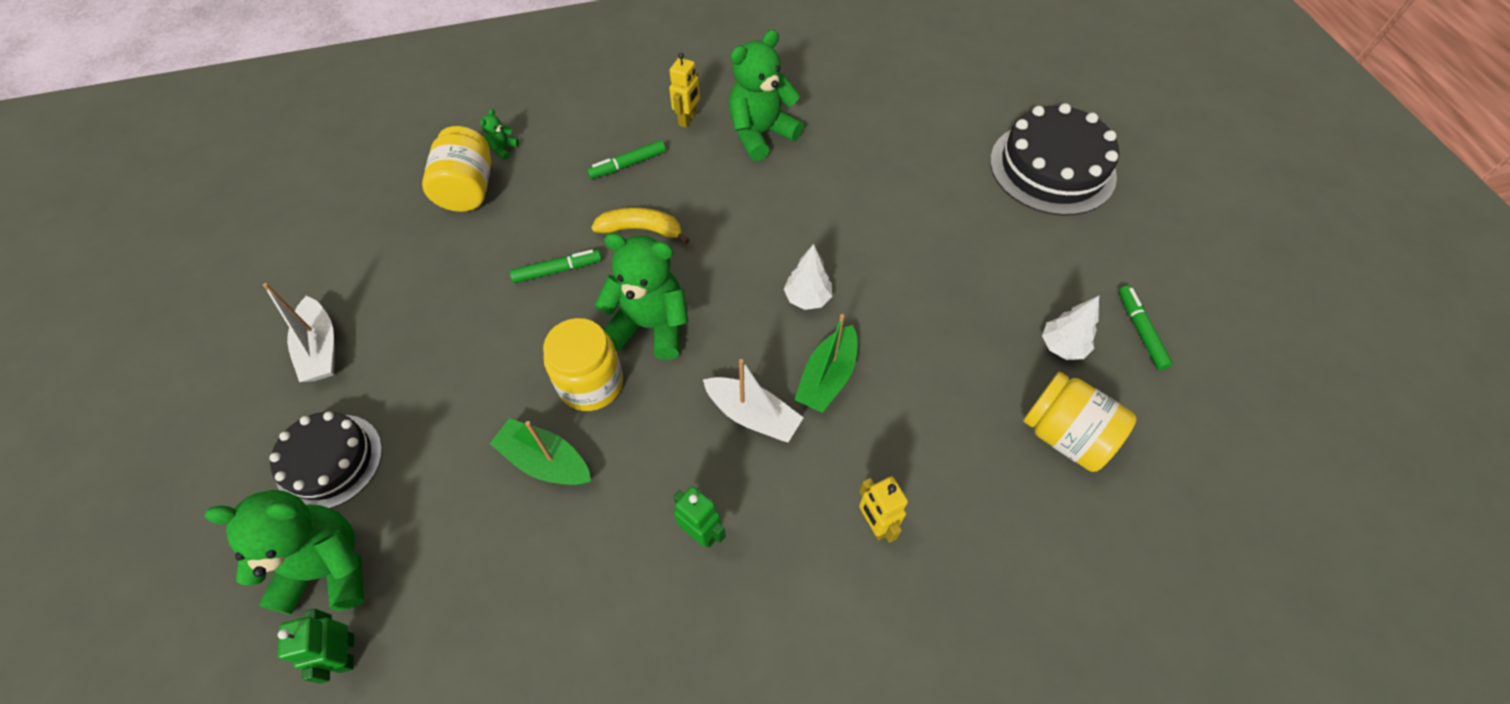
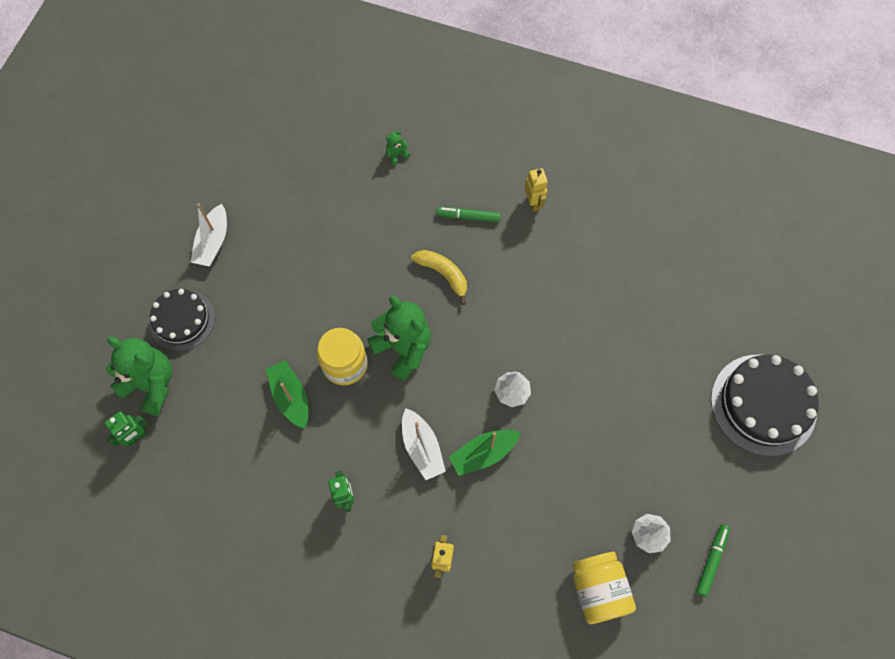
camera: 35 degrees right, 10 degrees up
(346, 653) = (137, 437): green robot -> green robot turned 150 degrees counterclockwise
(468, 189) = (356, 175): yellow jar -> none
(557, 270) = (374, 272): green marker -> none
(688, 119) = (533, 203): yellow robot -> yellow robot turned 75 degrees counterclockwise
(761, 134) = (575, 246): green teddy bear -> none

